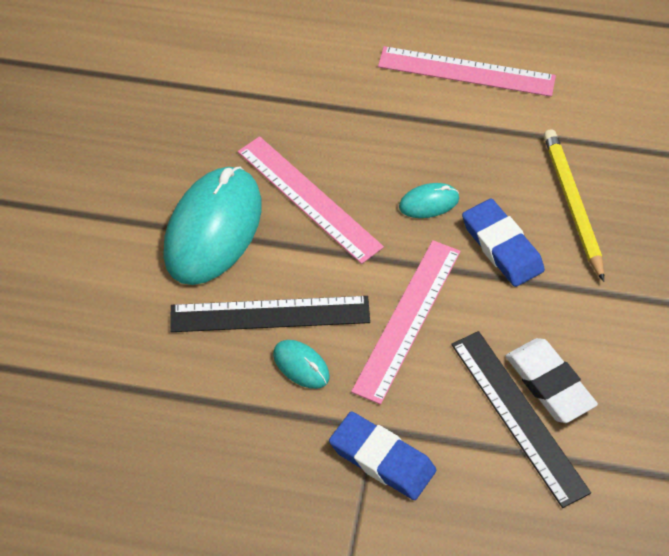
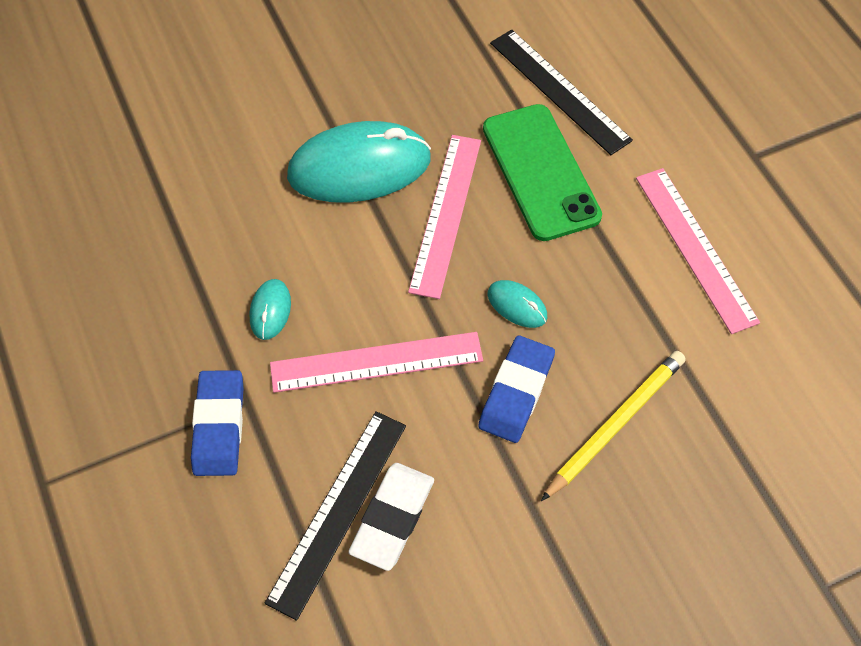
camera: 55 degrees right, 5 degrees up
(270, 314) = (305, 258): black ruler -> black ruler (559, 91)
(322, 118) = (540, 172): none -> green phone

